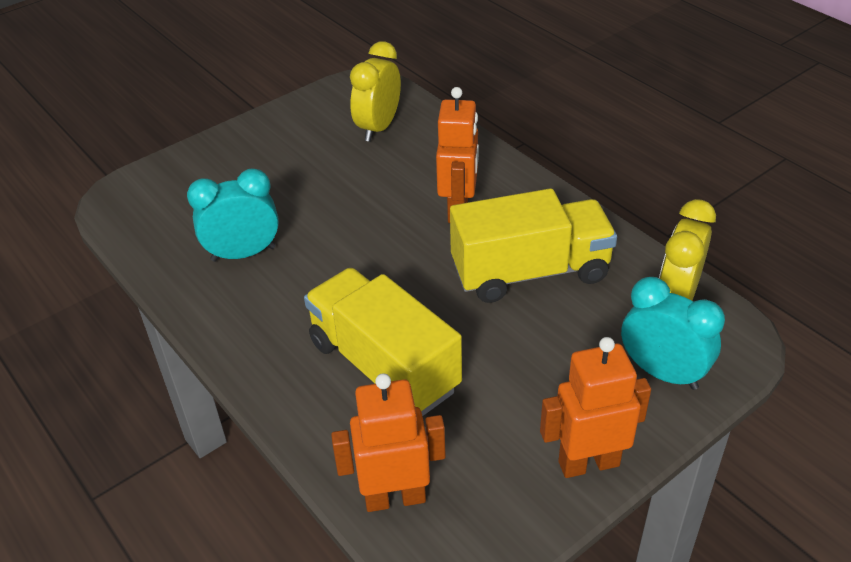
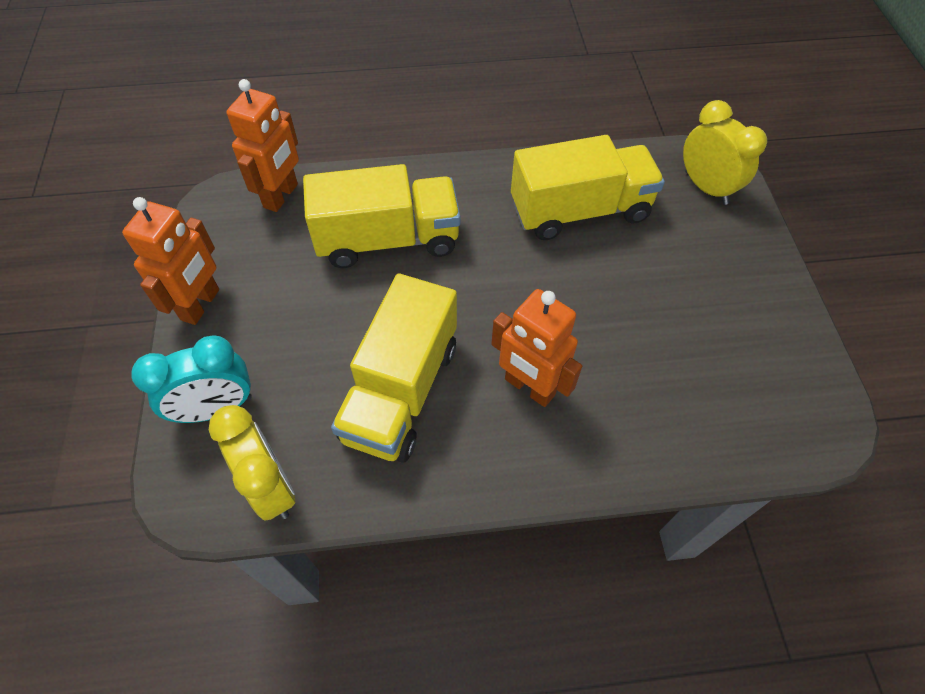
camera: 120 degrees right, 15 degrees up
(243, 253) = (579, 211): turquoise clock -> yellow truck
(378, 127) = (721, 394): yellow clock -> yellow clock (706, 187)

